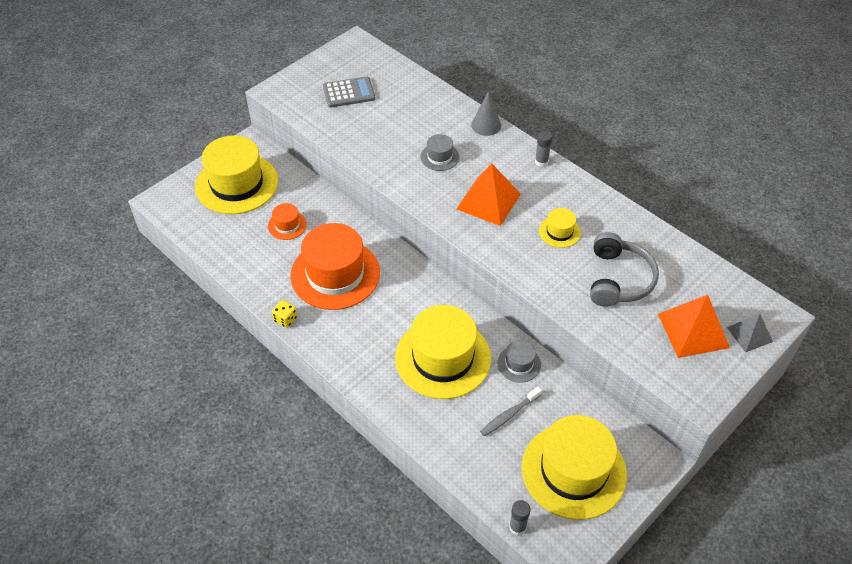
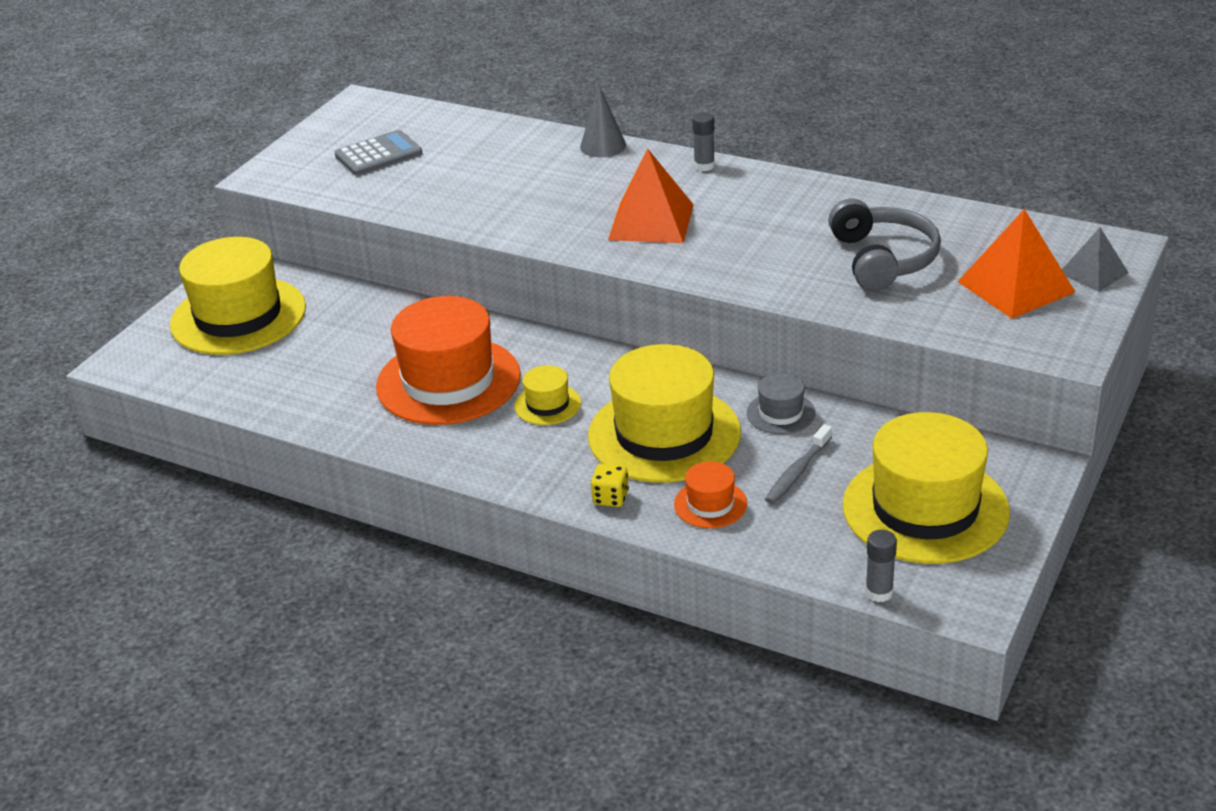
camera: 15 degrees left, 15 degrees down
(285, 319) = (396, 450): yellow dice -> yellow dice (610, 498)
(287, 225) = (343, 344): orange hat -> orange hat (710, 504)
(439, 157) = (553, 192): grey hat -> none
(559, 232) = (771, 230): yellow hat -> yellow hat (547, 404)

